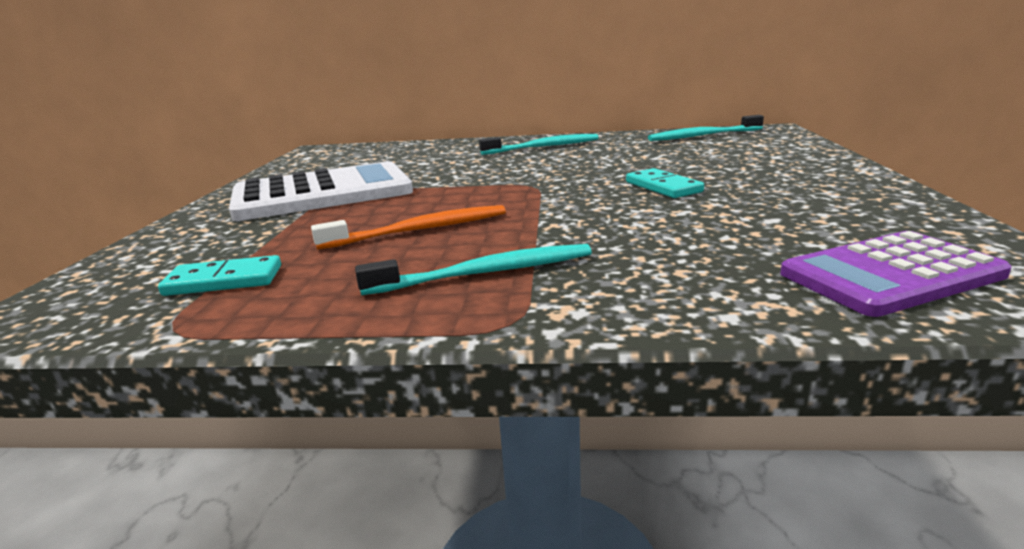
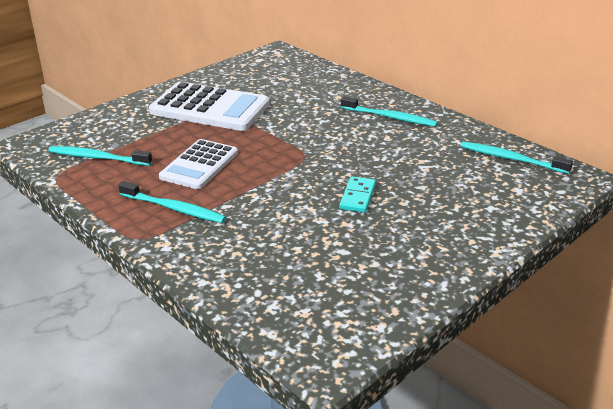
camera: 40 degrees right, 10 degrees up
(224, 280) = (97, 158): turquoise domino -> turquoise toothbrush
(420, 230) = (199, 165): orange toothbrush -> white calculator
(890, 274) = (298, 307): purple calculator -> none

